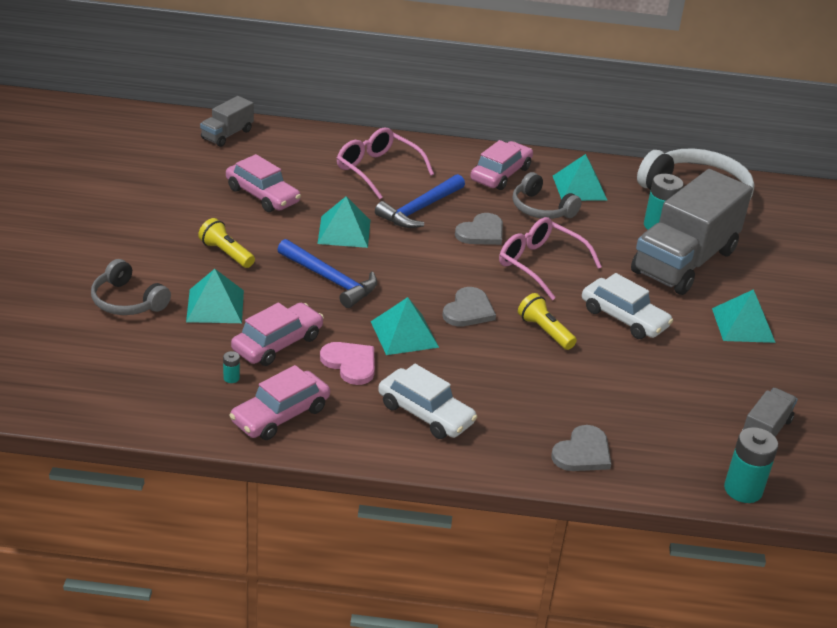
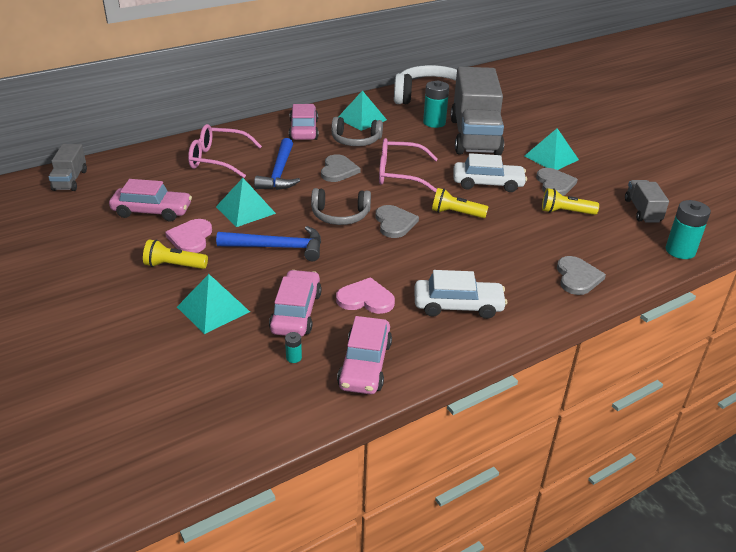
camera: 35 degrees left, 0 degrees up
(127, 301) = (133, 343): grey headphones -> grey headphones (340, 215)
(267, 235) = (191, 238): none -> pink heart
(404, 334) = (375, 259): turquoise pyramid -> none
(669, 387) = (565, 212): none -> yellow flashlight
(703, 354) = (555, 184): none -> grey heart

